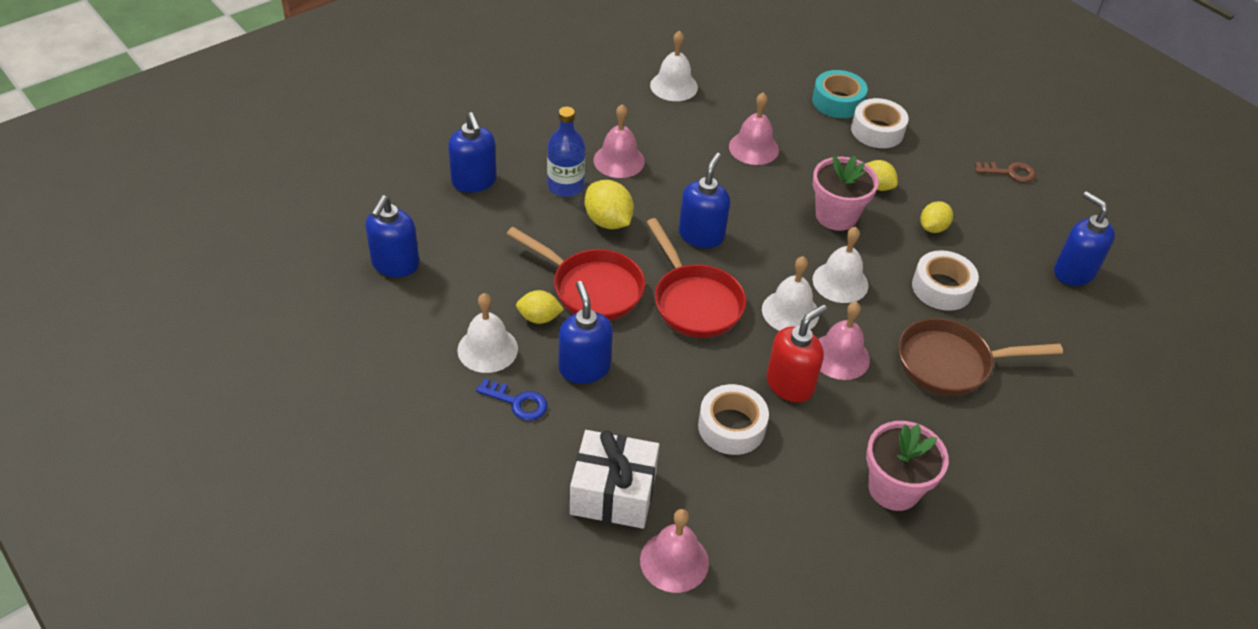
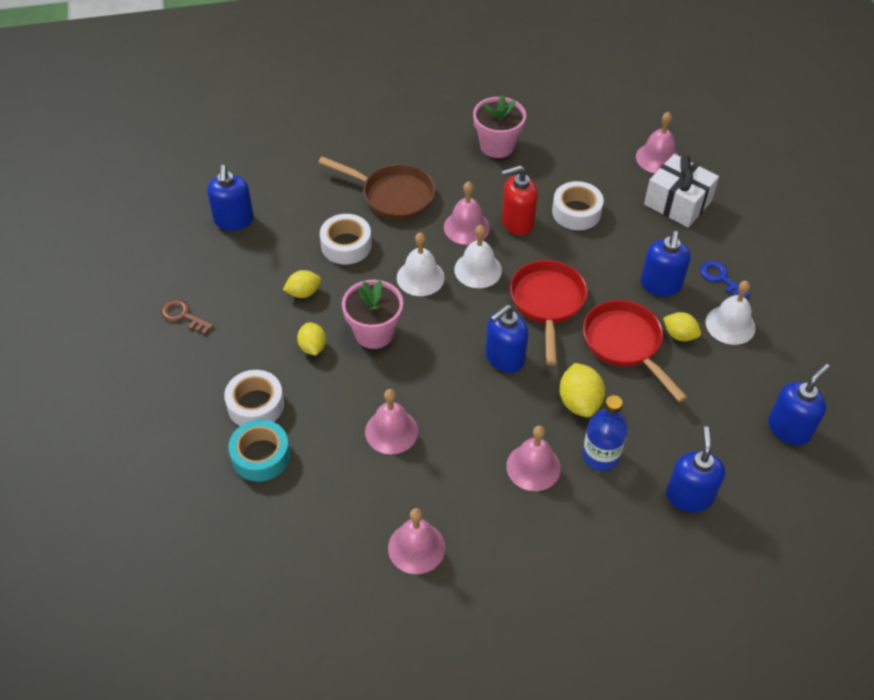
camera: 150 degrees left, 5 degrees up
(674, 86) = (416, 547): white bell -> pink bell

